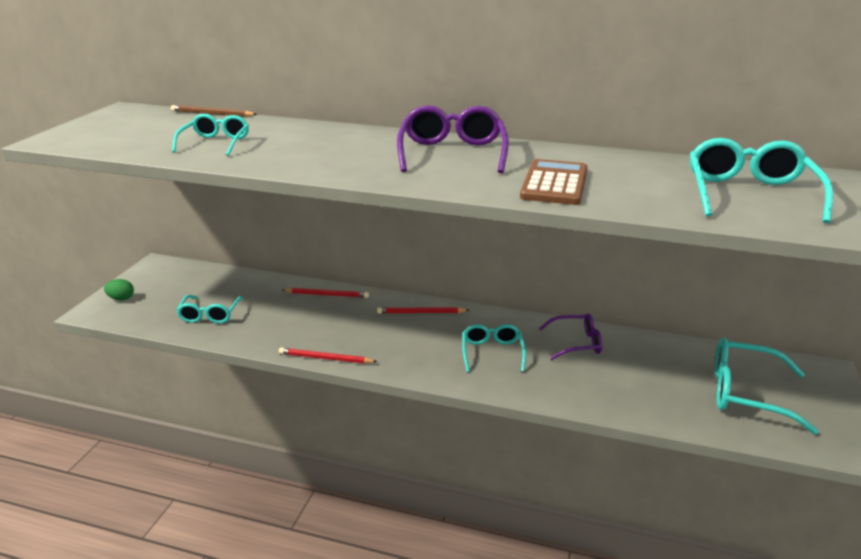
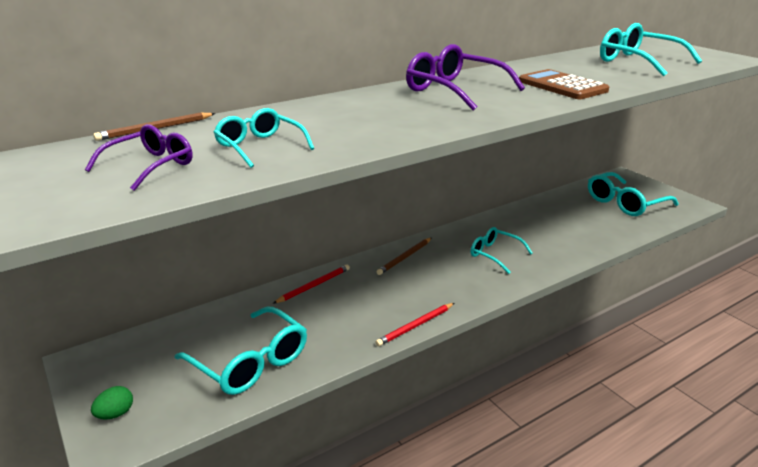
camera: 50 degrees left, 0 degrees up
(210, 315) = (250, 362): turquoise glasses -> turquoise glasses, size x1.58
(420, 313) = (405, 257): red pencil -> brown pencil
(576, 343) = (519, 222): purple glasses -> purple glasses (150, 166)

